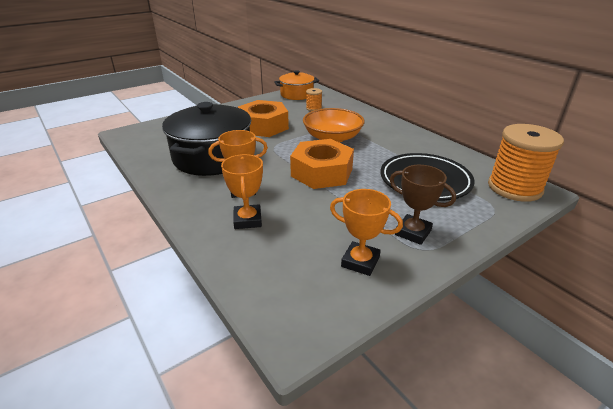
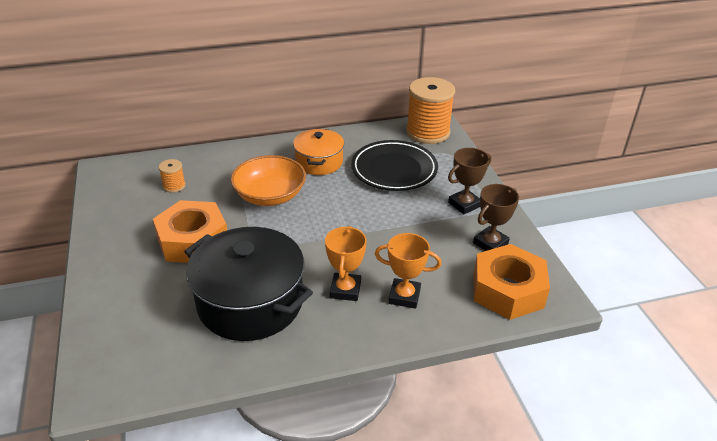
camera: 70 degrees left, 5 degrees up
(297, 94) = (112, 187): orange pot -> orange pot (319, 162)
(322, 172) = (342, 224): orange nut -> orange nut (507, 290)
(360, 262) = (490, 243): orange trophy -> brown trophy

